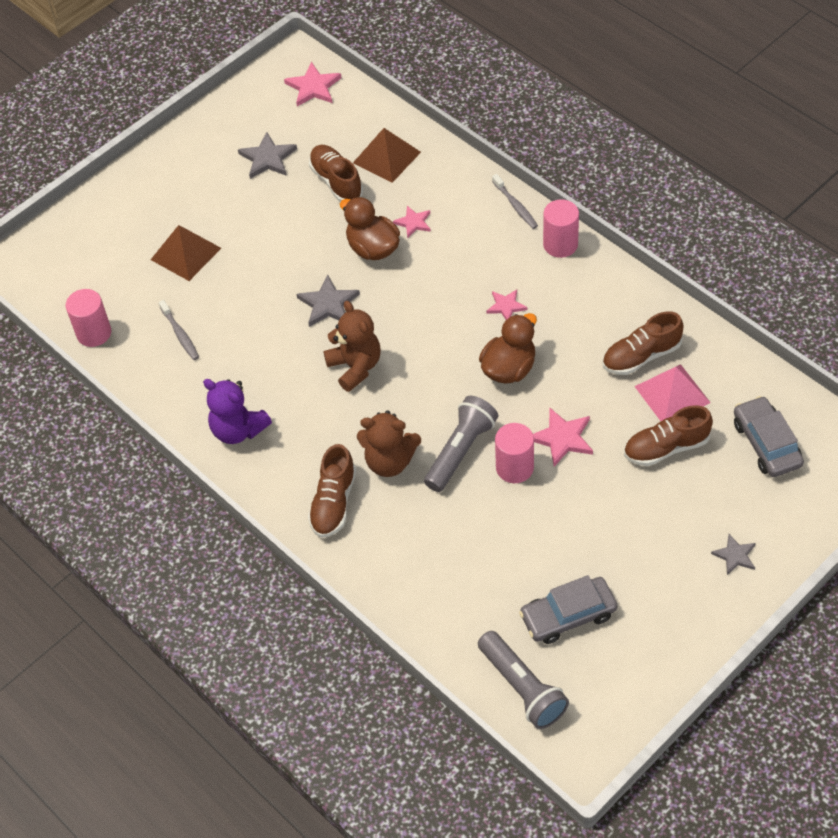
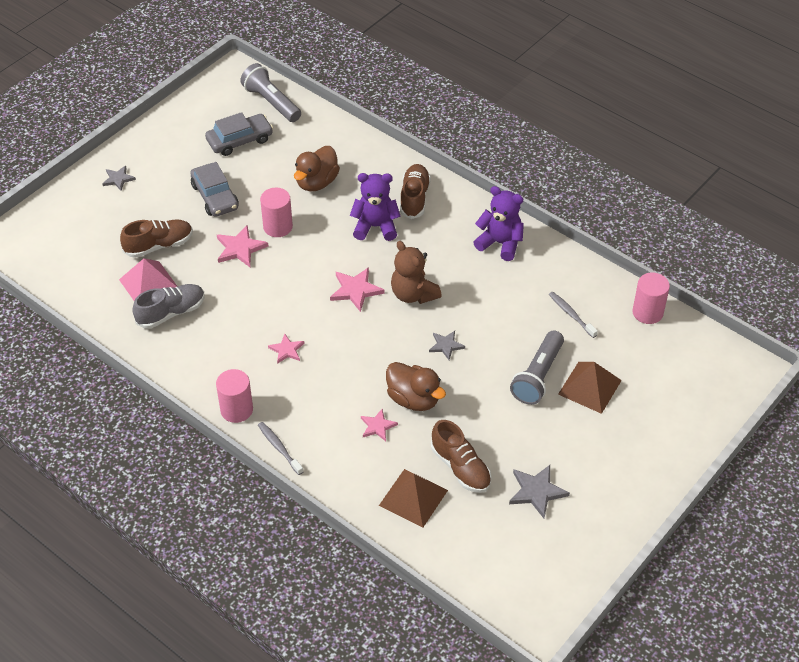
camera: 170 degrees right, 5 degrees down
(313, 87) = (507, 584): pink star -> pink star (355, 290)
(328, 304) = (446, 345): grey star -> grey star, size x0.65
(389, 461) = (375, 227): brown teddy bear -> purple teddy bear
(460, 451) = (320, 236): grey flashlight -> grey flashlight (538, 376)
(509, 368) = (283, 298): brown duck -> brown duck (316, 182)
(641, 356) = (171, 313): brown shoe -> grey shoe
(766, 443) = (80, 251): grey car -> grey car (215, 196)

